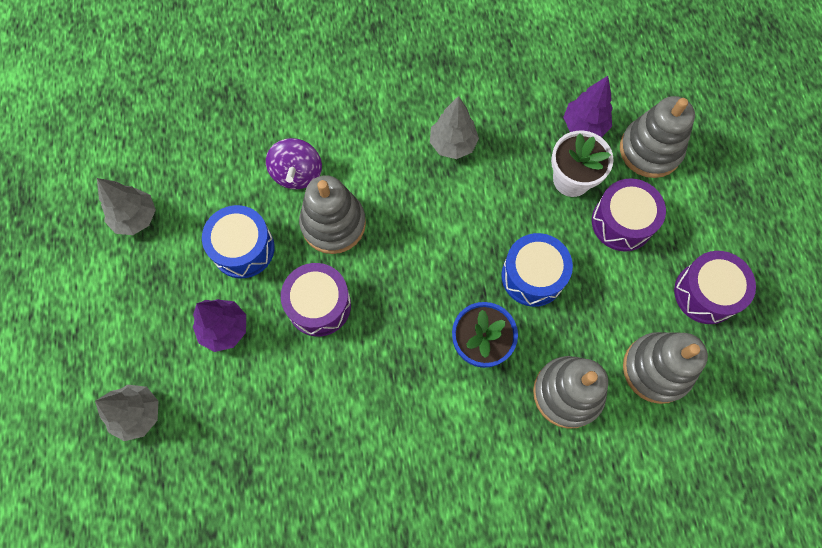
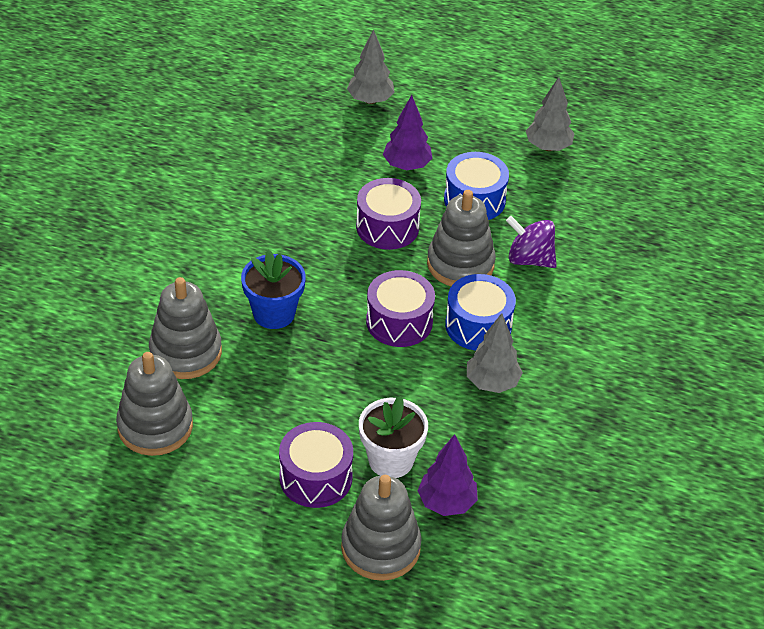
camera: 115 degrees right, 25 degrees down
(532, 276) = (310, 380): blue drum -> blue drum (478, 325)
(706, 293) = (194, 506): purple drum -> purple drum (399, 322)

